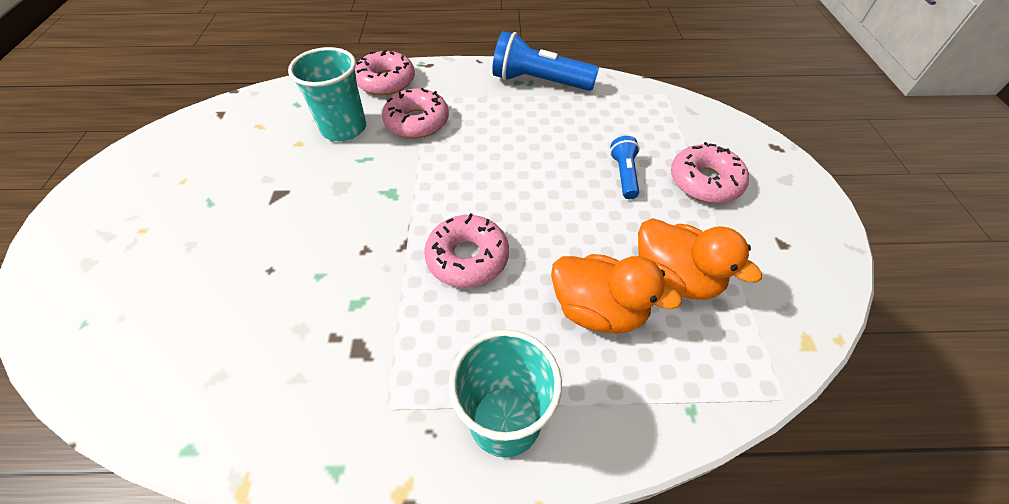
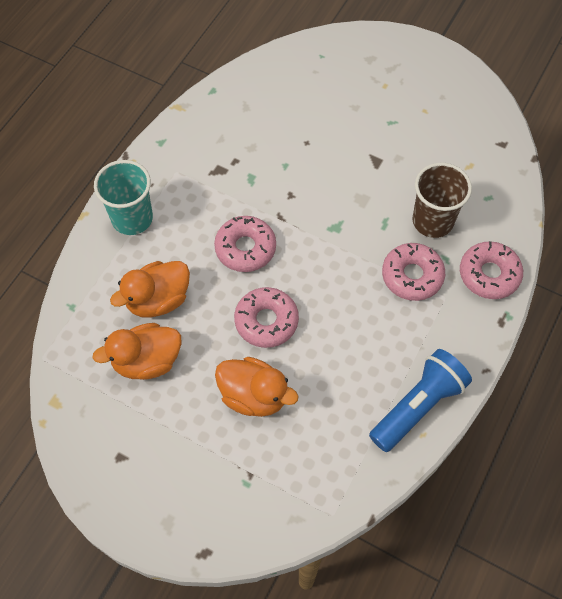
camera: 120 degrees right, 10 degrees up
(344, 128) = (432, 221): turquoise cup -> brown cup
(624, 175) = (254, 396): blue flashlight -> orange duck
(705, 181) = (208, 453): pink donut -> pink donut (266, 321)

